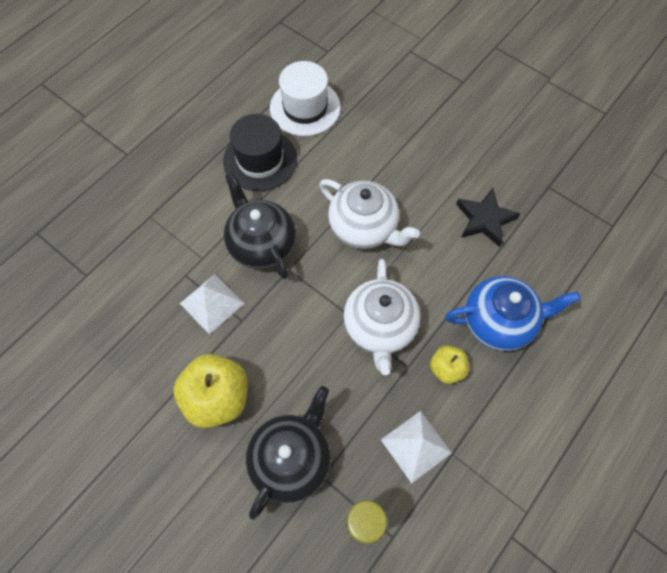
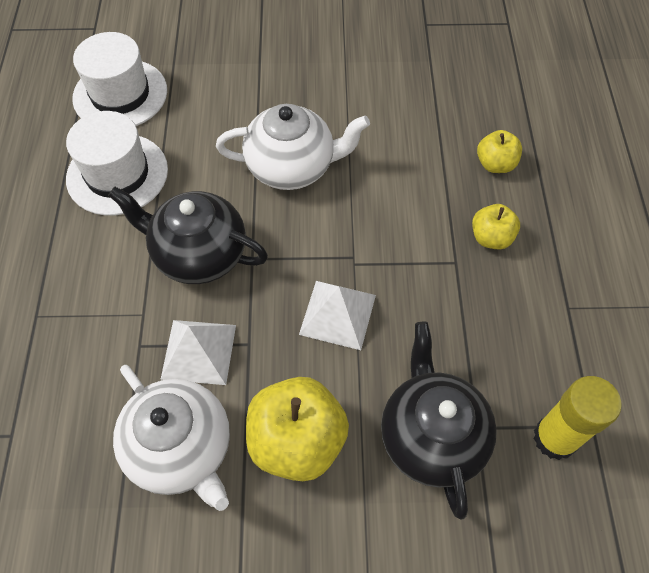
camera: 40 degrees left, 5 degrees down
(260, 160) = (117, 174): black hat -> white hat
(379, 327) = (395, 246): white teapot -> white teapot (181, 449)
(416, 446) = (532, 326): white pyramid -> white pyramid (338, 314)
(484, 219) = (398, 86): black star -> none
(499, 322) = (495, 164): blue teapot -> yellow apple

